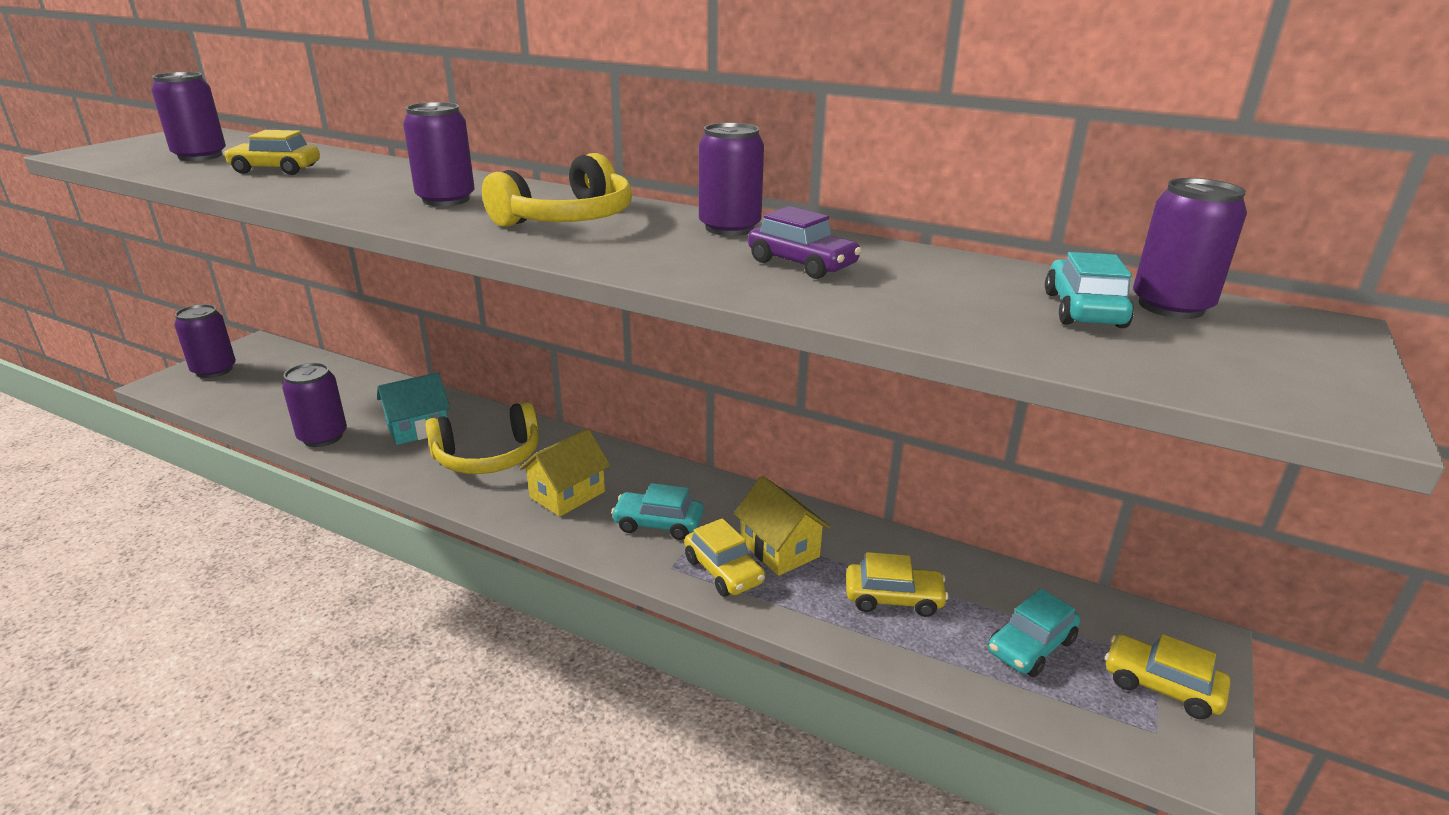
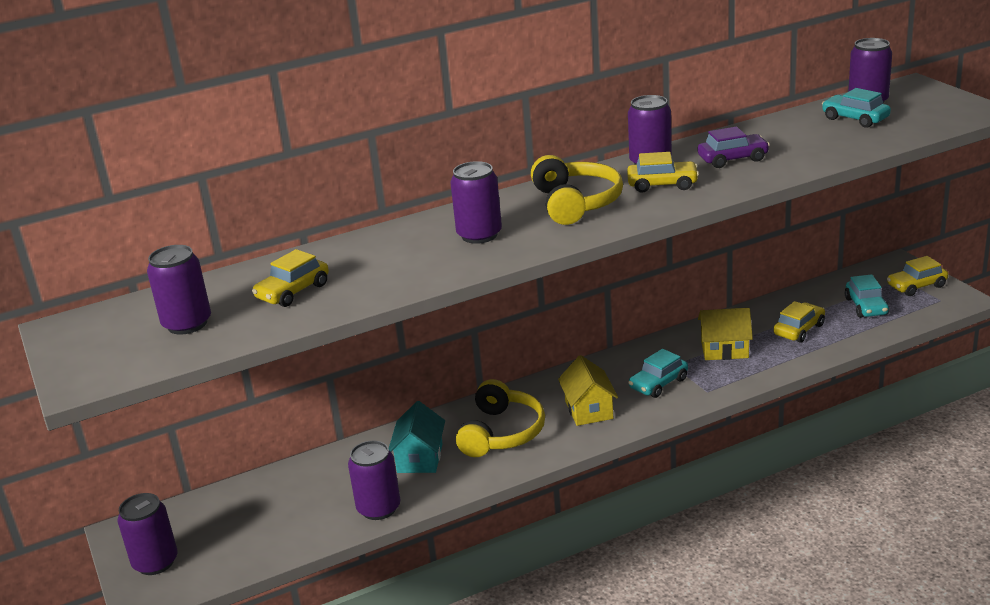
camera: 50 degrees left, 0 degrees up
(723, 571) = (727, 374): yellow car -> yellow car (662, 185)

